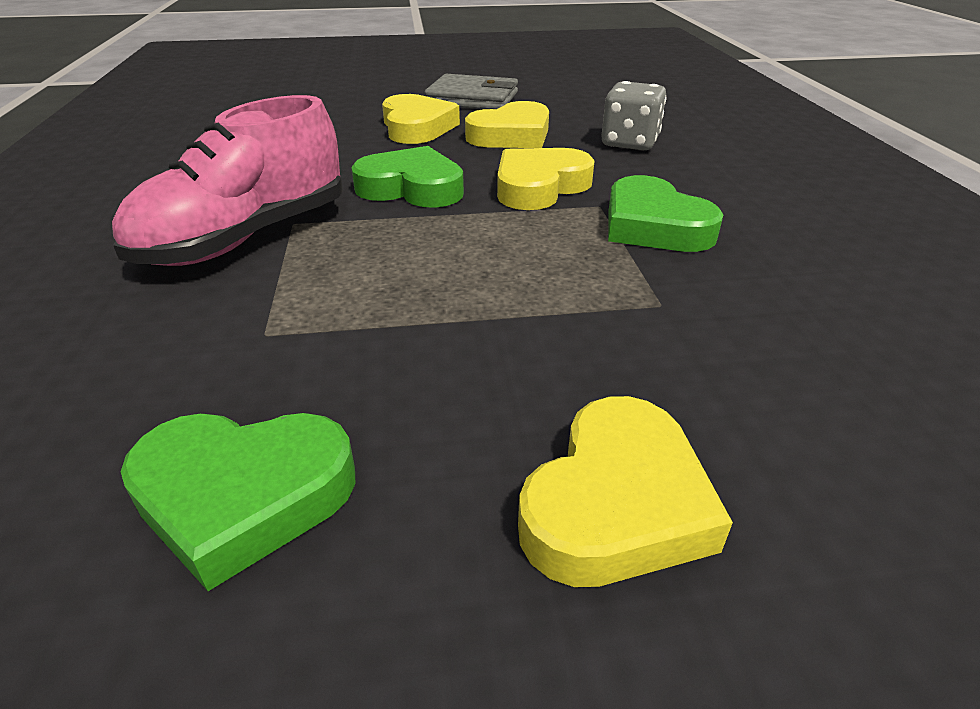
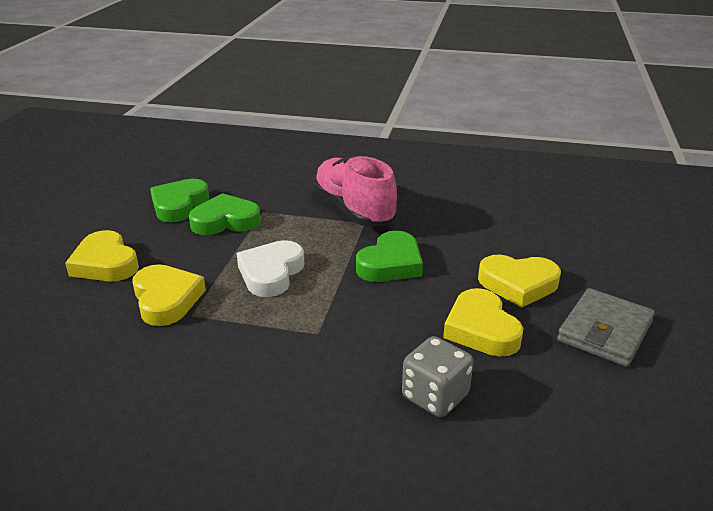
camera: 110 degrees right, 5 degrees down
(494, 265) = (271, 273): none -> white heart
(539, 187) = (363, 315): yellow heart -> yellow heart (166, 299)
(653, 226) = (271, 345): green heart -> green heart (225, 221)

